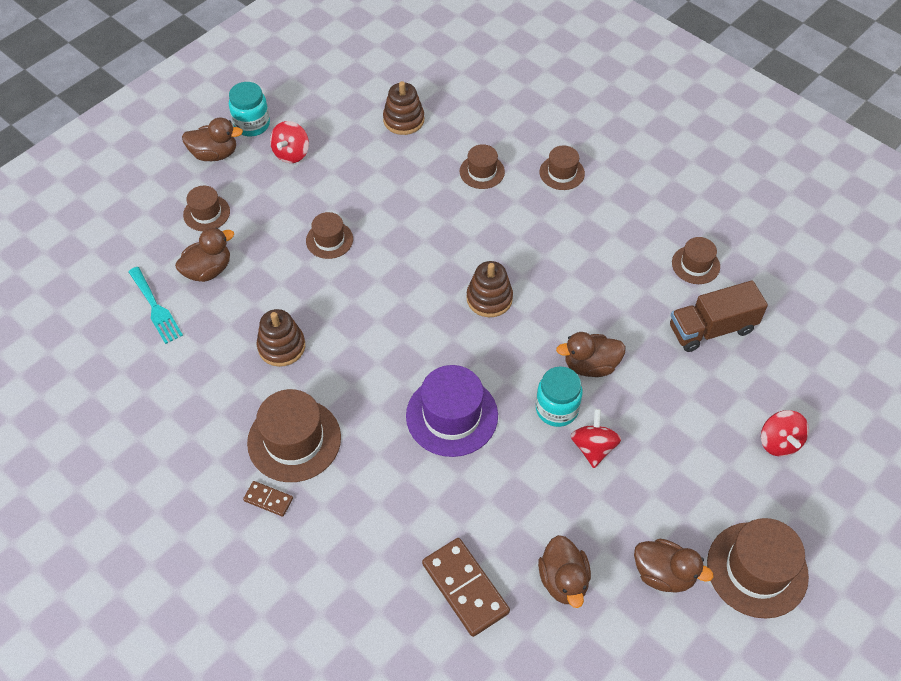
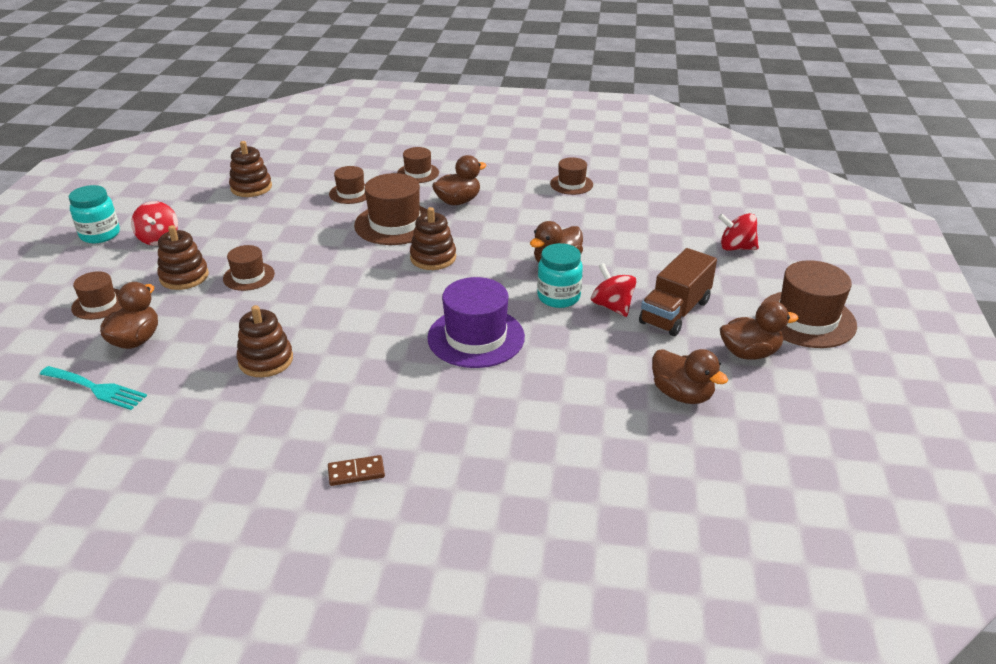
camera: 35 degrees left, 20 degrees down
(214, 154) = (74, 264): brown duck -> brown duck (458, 201)
(282, 213) = (184, 276): none -> brown stacking toy
(294, 440) = (341, 418): brown hat -> brown hat (395, 224)
(465, 588) = (609, 441): brown domino -> none
(711, 328) = (621, 210): brown truck -> brown truck (675, 312)
(779, 442) = (736, 247): red spinning top -> red spinning top turned 150 degrees clockwise

